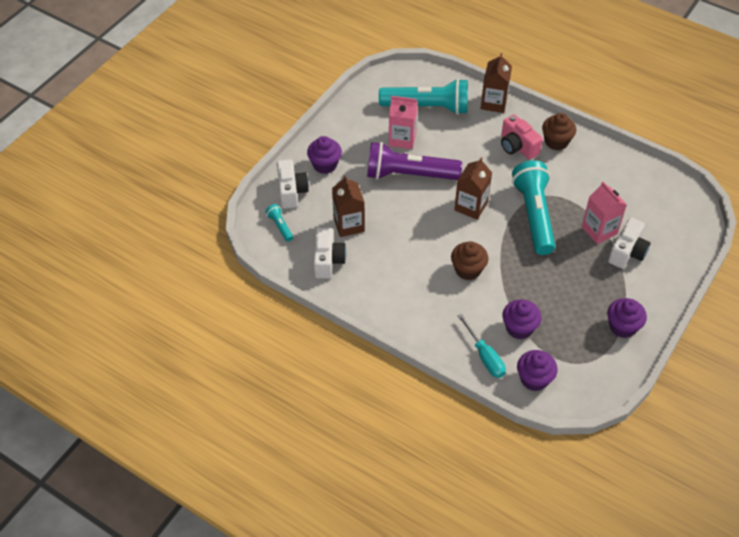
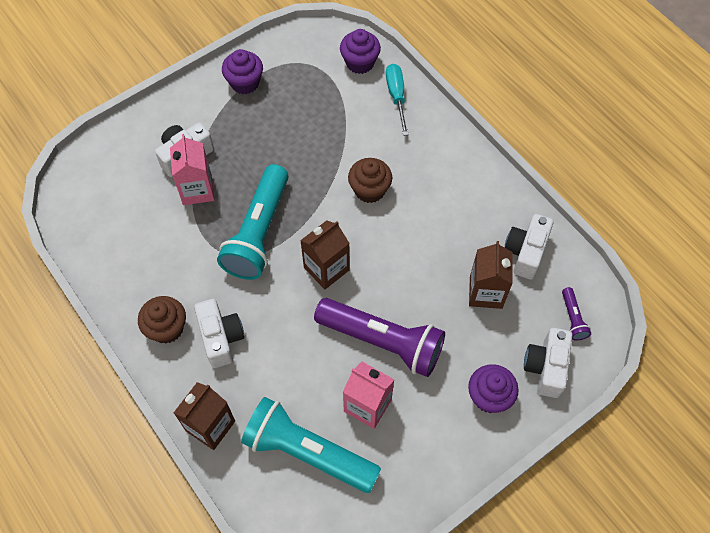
camera: 160 degrees left, 10 degrees up
(280, 226) = (572, 318): turquoise flashlight -> purple flashlight
(517, 146) = (221, 338): pink camera -> white camera
(519, 328) = (348, 112): purple cupcake -> none

